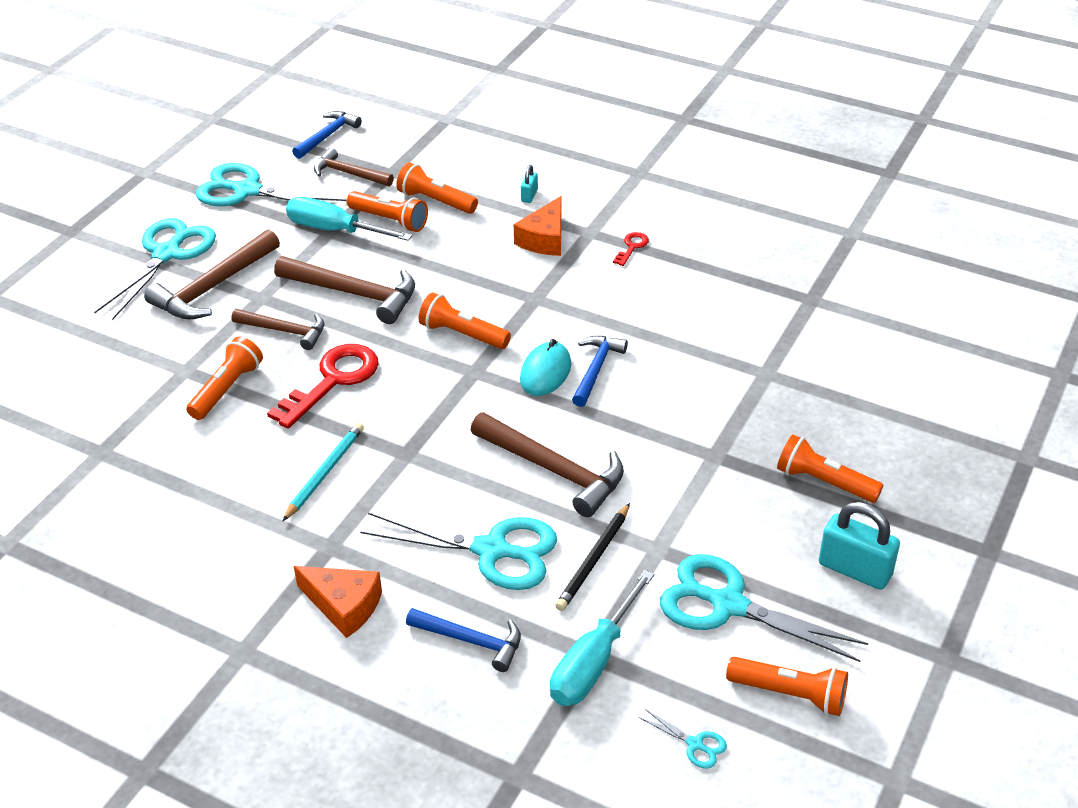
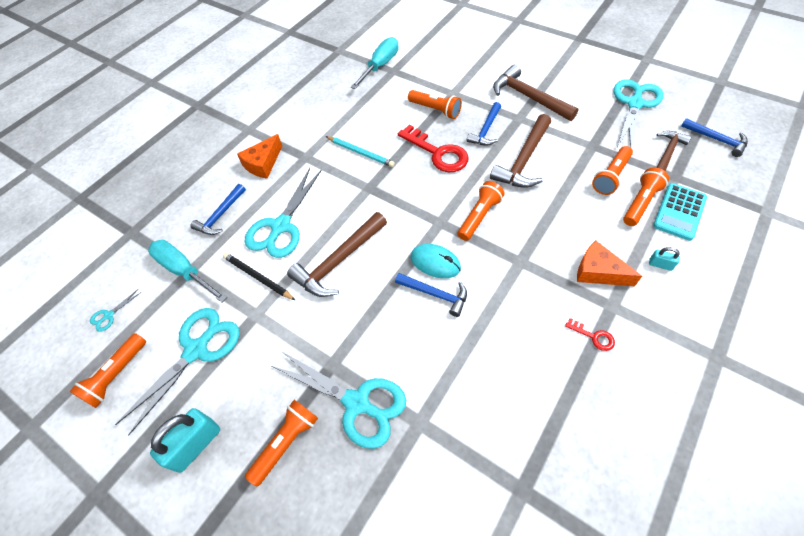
camera: 100 degrees right, 15 degrees up
(167, 254) = (560, 76): turquoise scissors -> turquoise scissors (357, 403)
(285, 331) = (486, 130): brown hammer -> blue hammer
(335, 230) = (594, 148): turquoise screwdriver -> turquoise screwdriver (380, 66)
(449, 175) = (679, 212): none -> turquoise calculator

